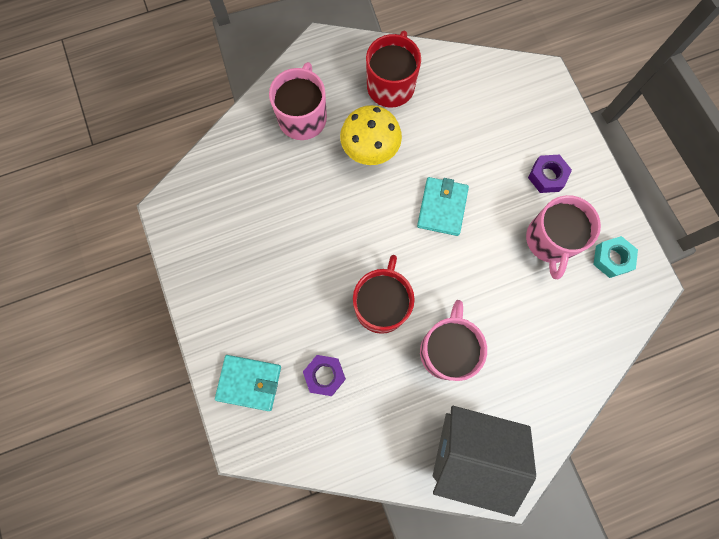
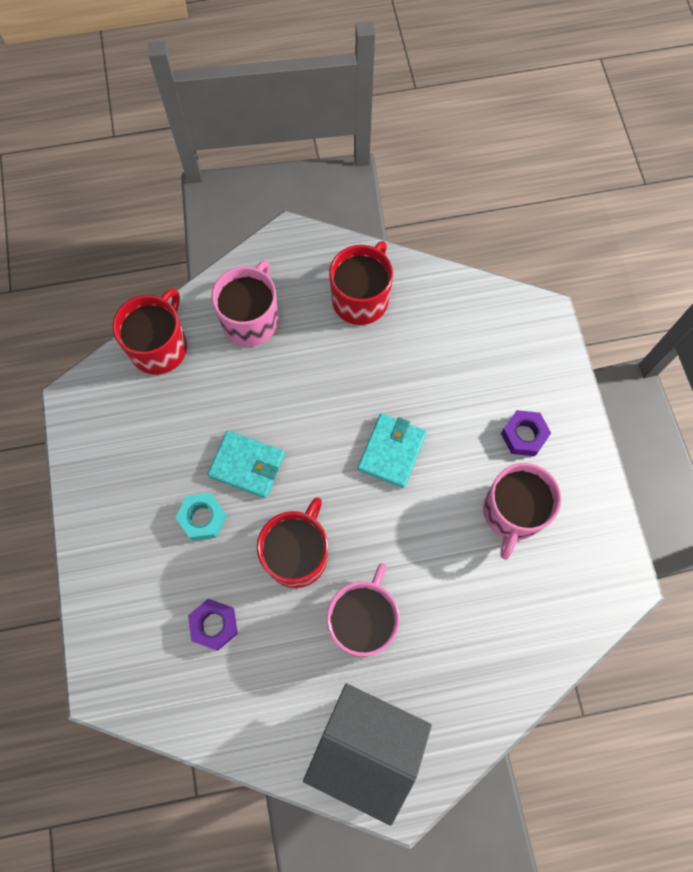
camera: 10 degrees right, 5 degrees down
(230, 152) = (159, 347): none -> red mug
(249, 382) = (125, 618): turquoise wallet -> turquoise wallet (247, 465)
(370, 150) = (321, 371): yellow mushroom -> none
(611, 258) = (582, 547): turquoise nut -> turquoise nut (202, 518)

